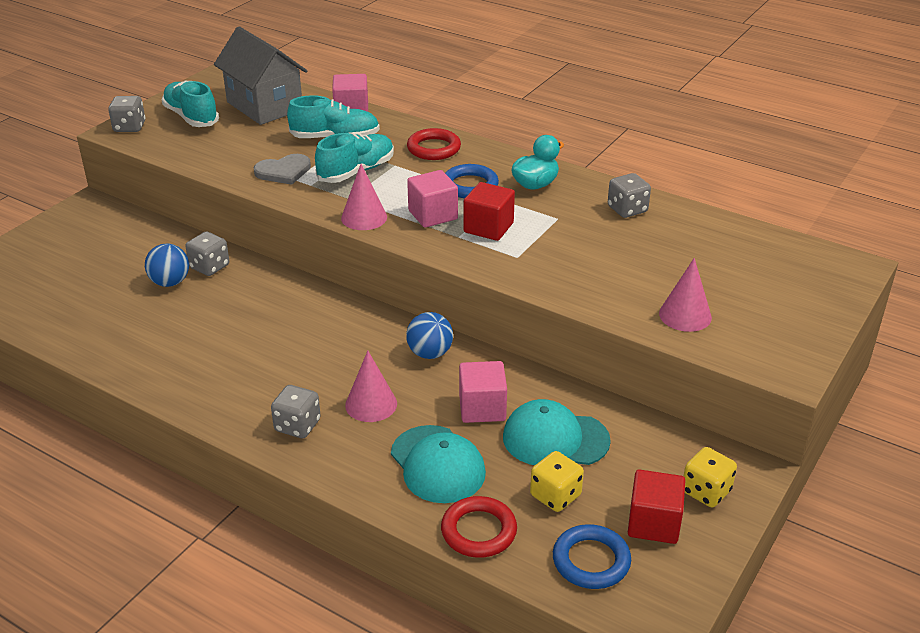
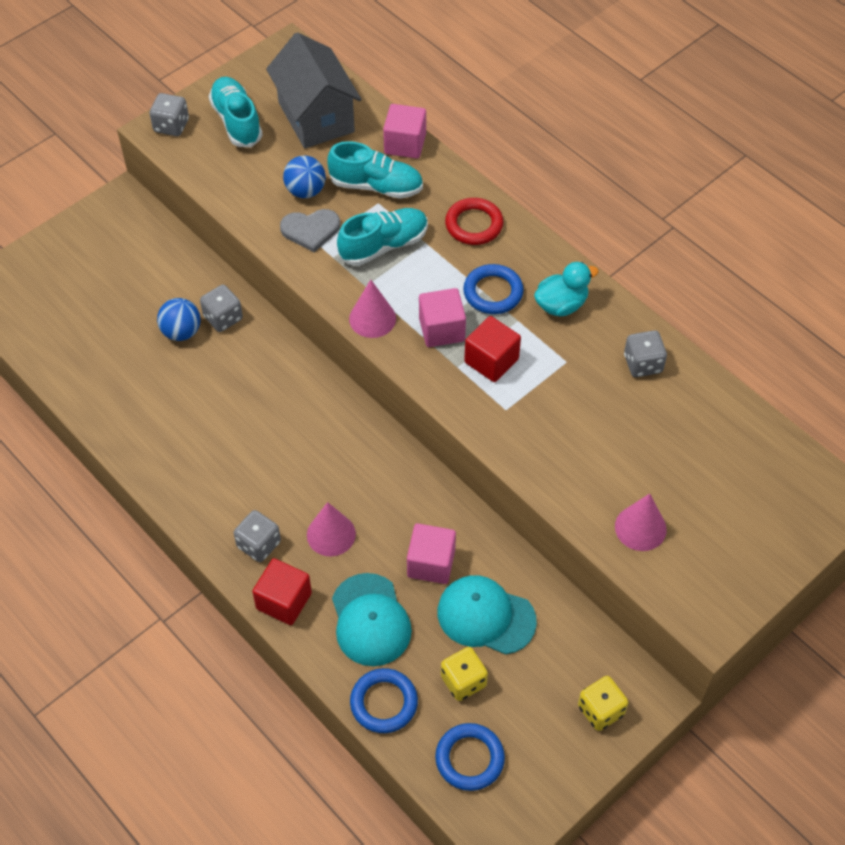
camera: 15 degrees right, 20 degrees up
(430, 353) = (403, 483): blue ball -> blue ball (305, 191)
(478, 531) = (384, 703): red ring -> blue ring
(653, 523) = (539, 733): red cube -> red cube (284, 601)

